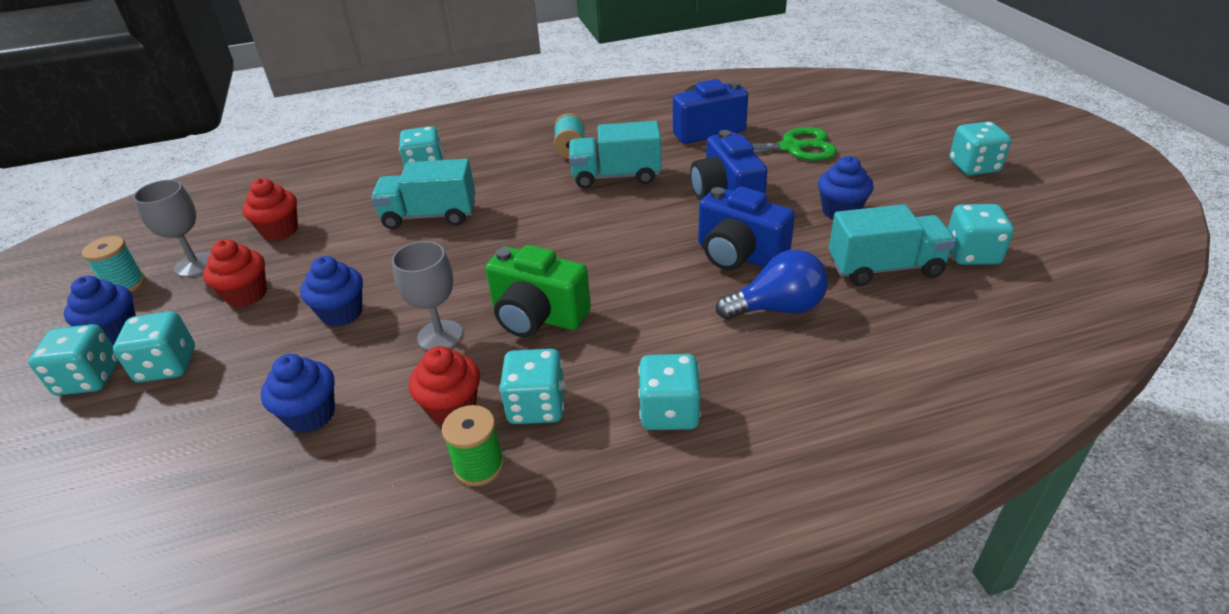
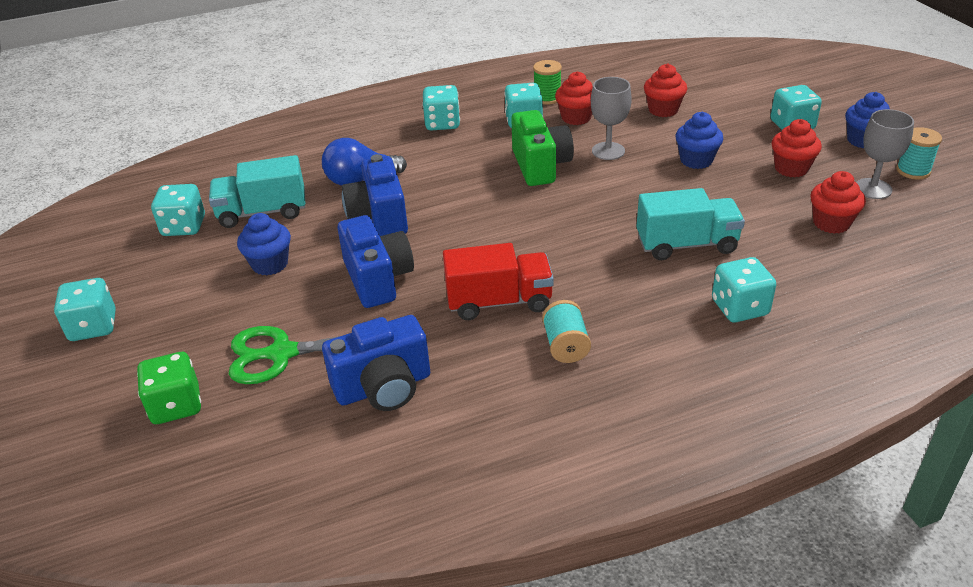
camera: 175 degrees right, 0 degrees up
(89, 378) = (837, 116): turquoise dice -> none
(311, 415) = (663, 110): blue cupcake -> red cupcake
(537, 316) = (540, 166): green camera -> green camera turned 60 degrees clockwise
(616, 176) = (499, 302): turquoise truck -> red truck
(739, 255) = (379, 218): blue camera -> blue camera turned 135 degrees counterclockwise
(855, 123) = (176, 405): none -> green dice

